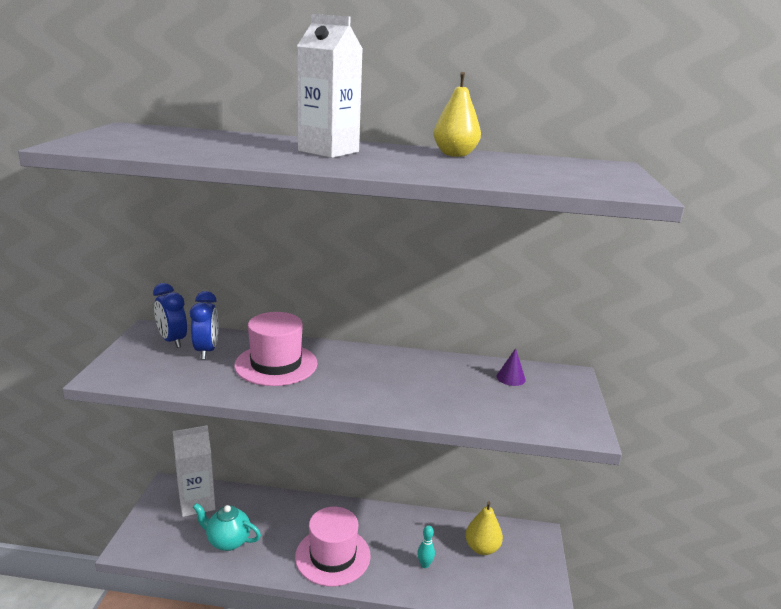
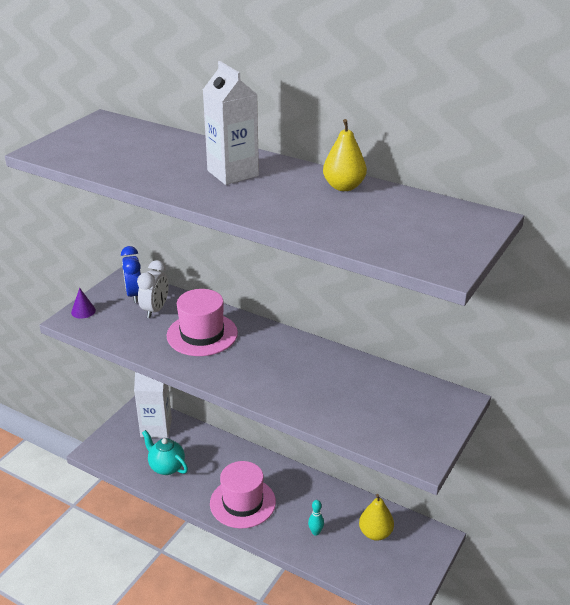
camera: 25 degrees right, 10 degrees up
(206, 351) = (155, 310): blue clock -> white clock
(511, 378) = (397, 390): purple cone -> purple cone (83, 311)

